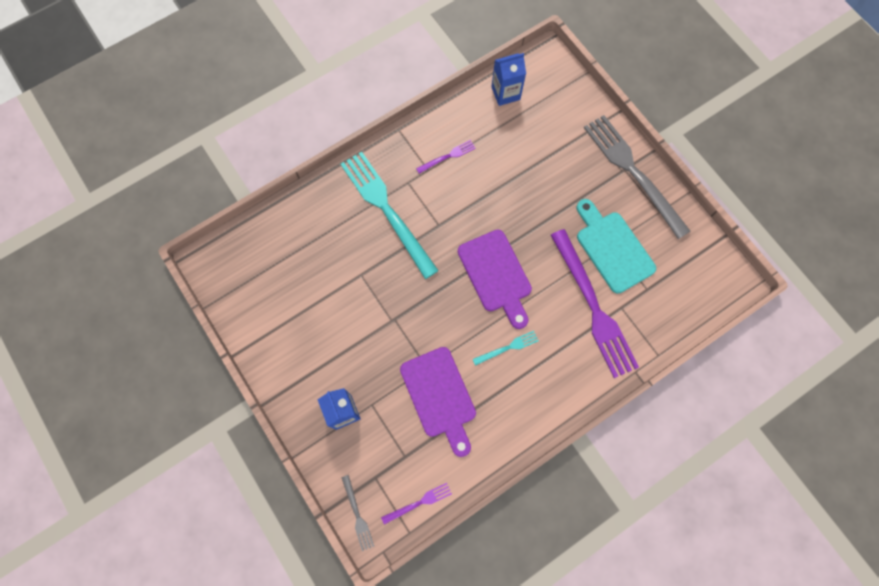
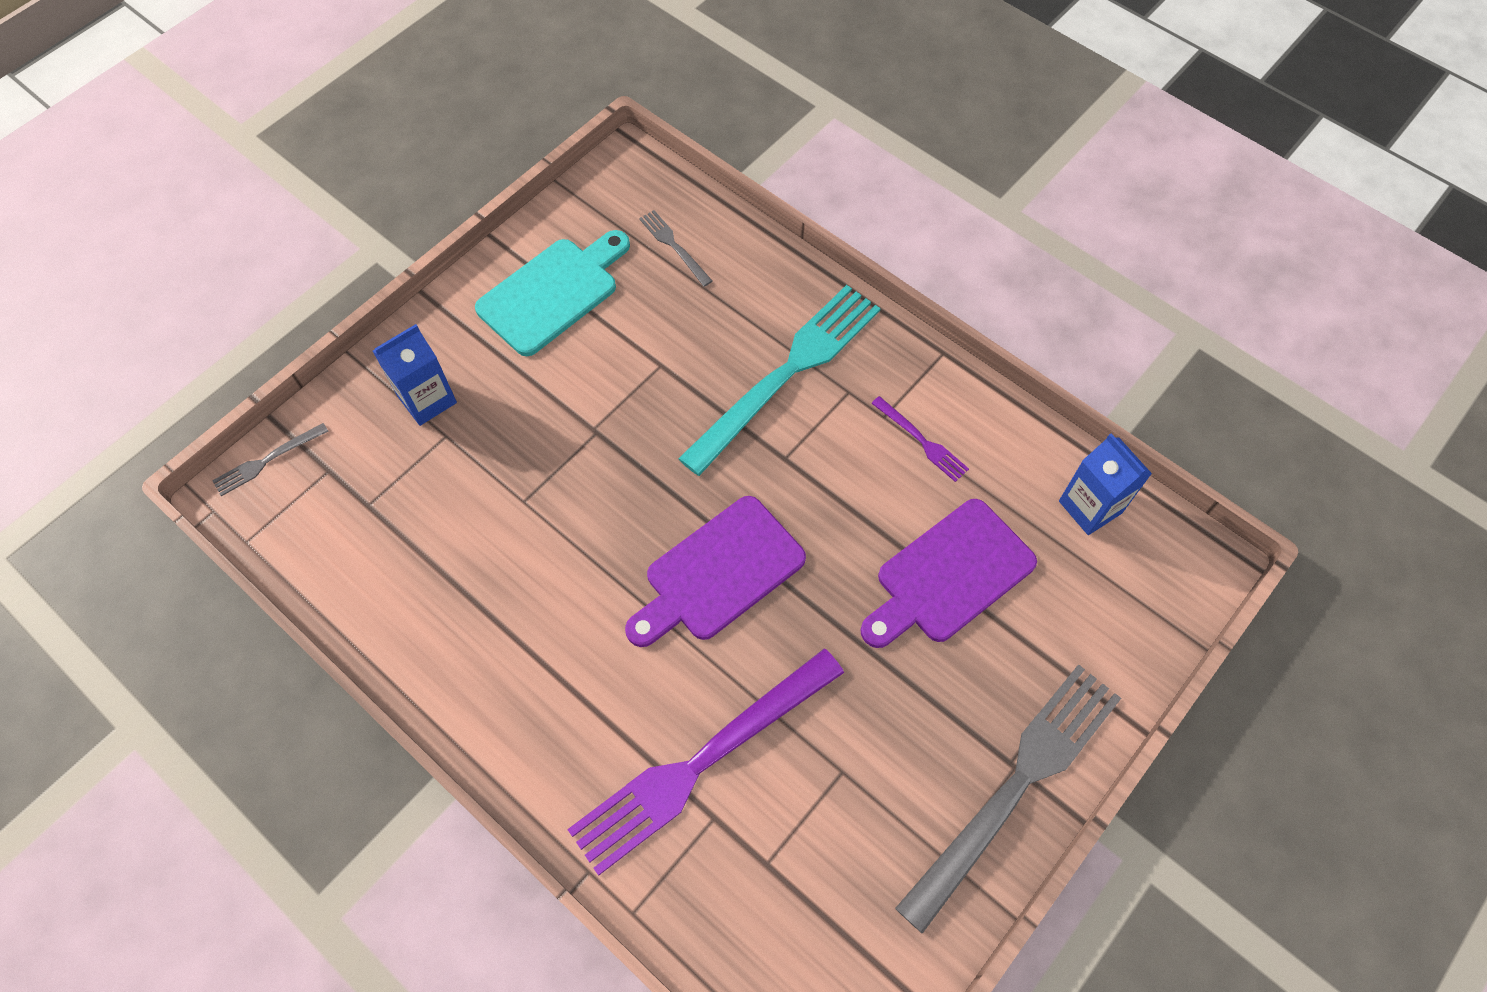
camera: 75 degrees right, 10 degrees down
(280, 249) = (674, 246): none -> grey fork
(419, 503) = (295, 544): purple fork -> none
(440, 396) = (477, 533): purple cutting board -> purple cutting board (949, 575)
(507, 348) = (586, 623): turquoise fork -> none
(612, 248) = (834, 775): turquoise cutting board -> turquoise cutting board (553, 292)

